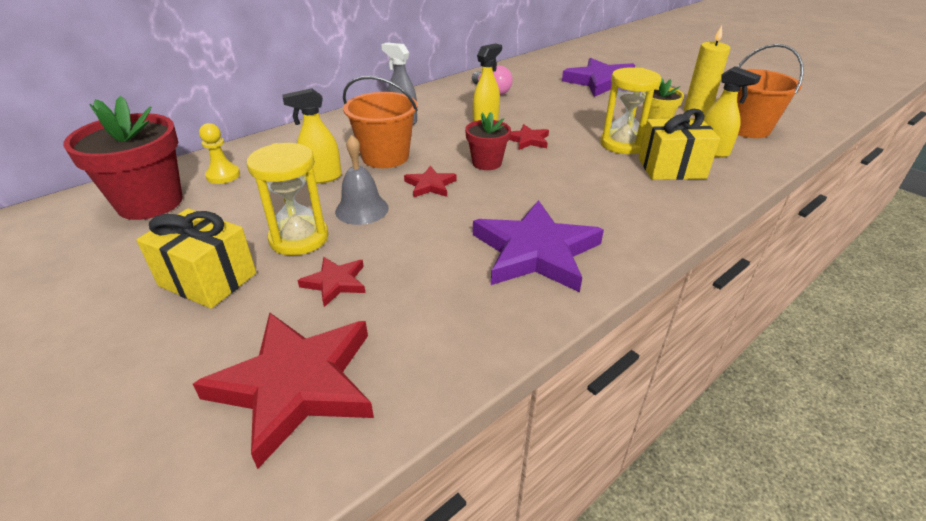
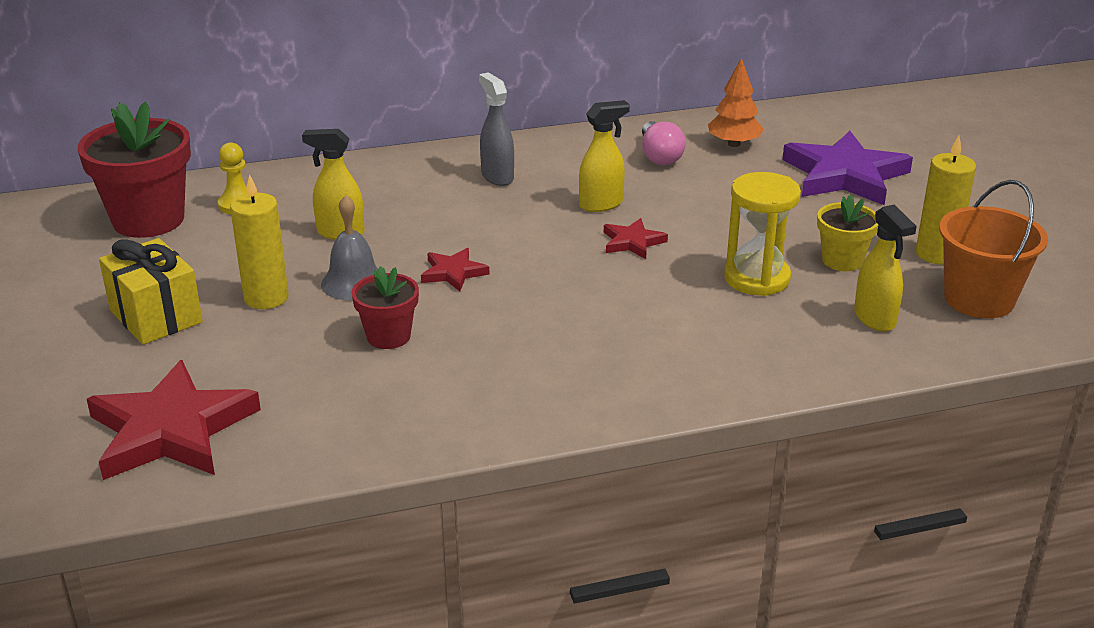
camera: 25 degrees right, 5 degrees down
(299, 238) = (266, 298): yellow hourglass -> yellow candle
(335, 282) = (268, 353): red star -> none
(385, 157) = (432, 223): orange bucket -> none
(487, 163) = (547, 261): red flower pot -> red flower pot (388, 336)
(526, 78) = (734, 144): none -> orange tree
(535, 252) = (498, 380): purple star -> none
(671, 168) = (784, 327): yellow gift -> none

